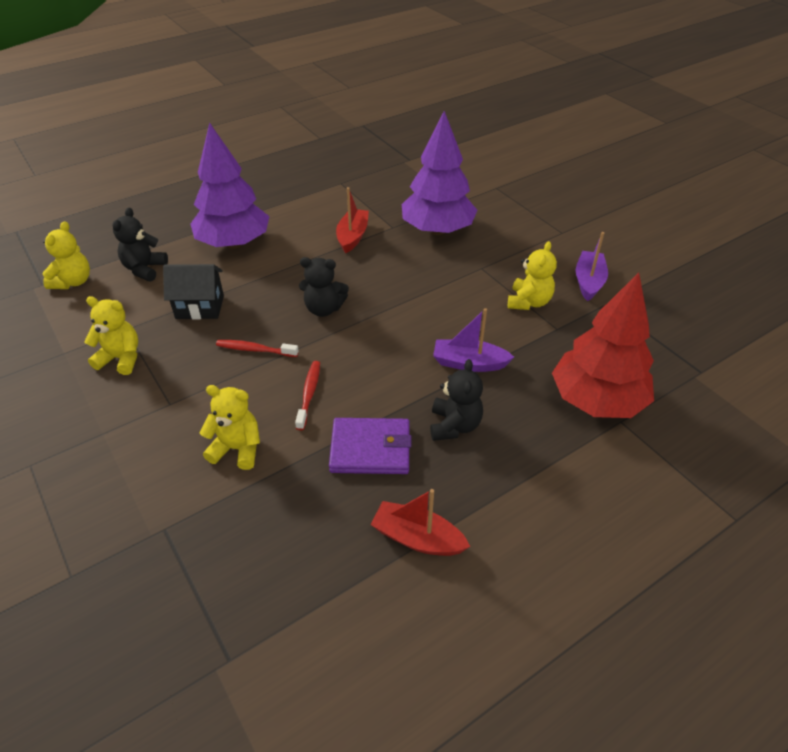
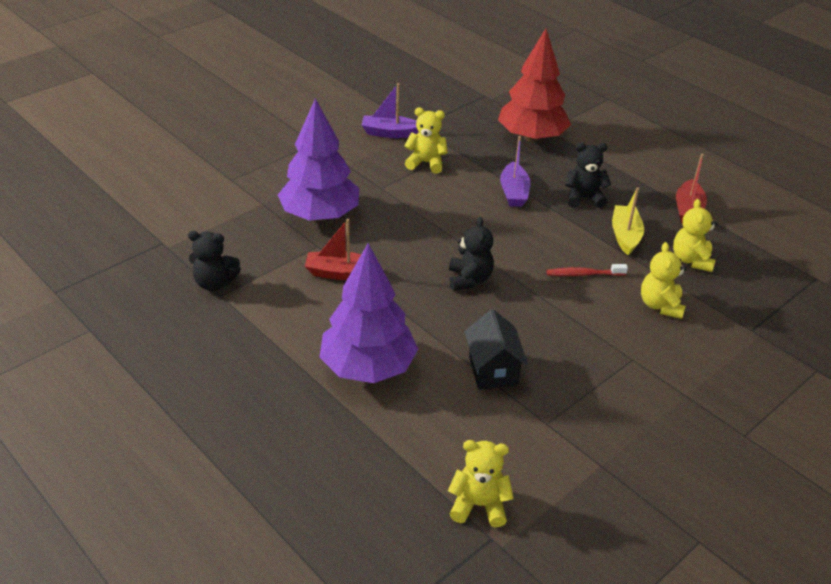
camera: 100 degrees left, 5 degrees down
(121, 358) = (591, 412): yellow teddy bear -> yellow teddy bear (691, 260)
(145, 269) = (436, 438): black teddy bear -> black teddy bear (214, 283)
(255, 350) = (542, 316): red toothbrush -> none
(370, 449) = (625, 236): purple wallet -> yellow boat

